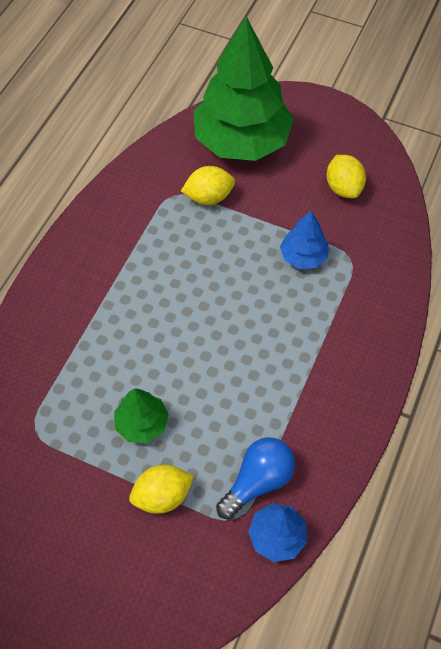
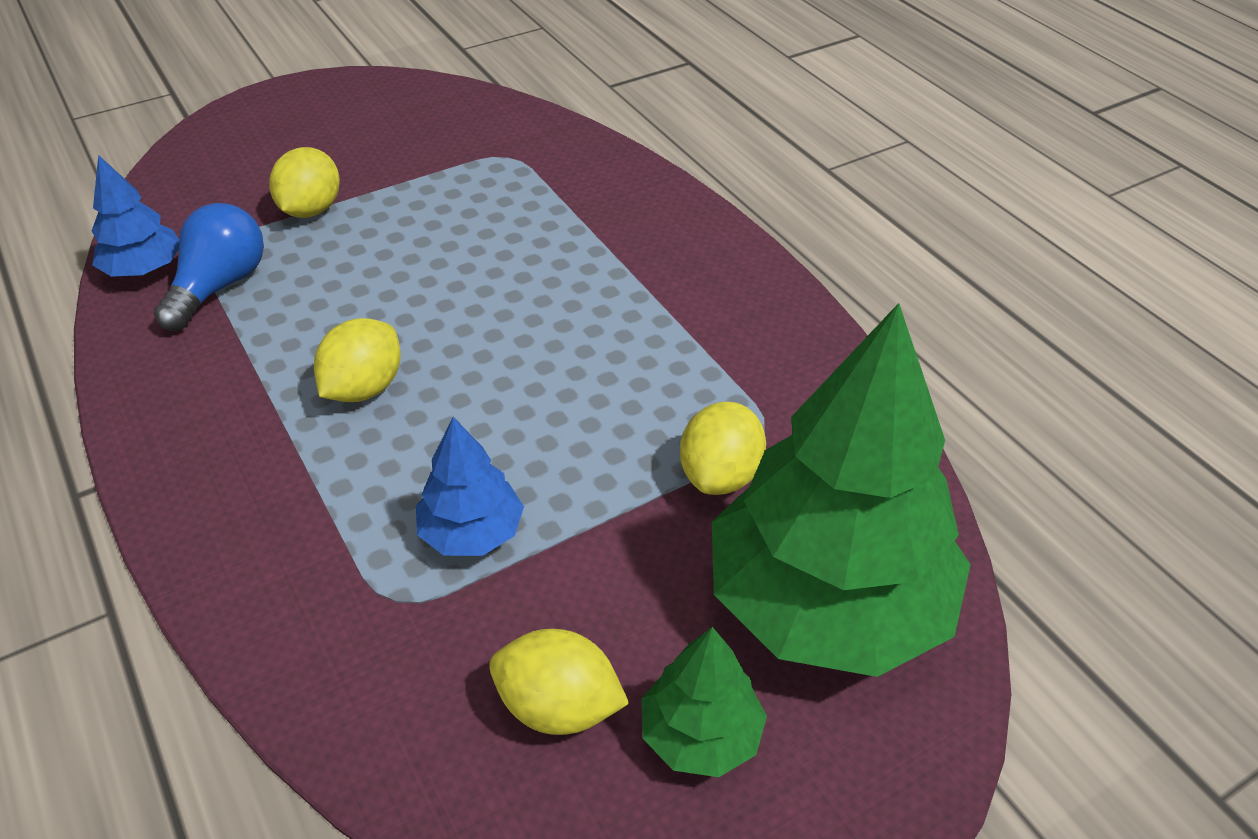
camera: 125 degrees right, 15 degrees down
(142, 423) = (413, 231): green tree -> green tree (700, 734)
(258, 481) = (219, 286): blue light bulb -> blue light bulb turned 150 degrees counterclockwise
(267, 352) = (364, 388): none -> yellow lemon

